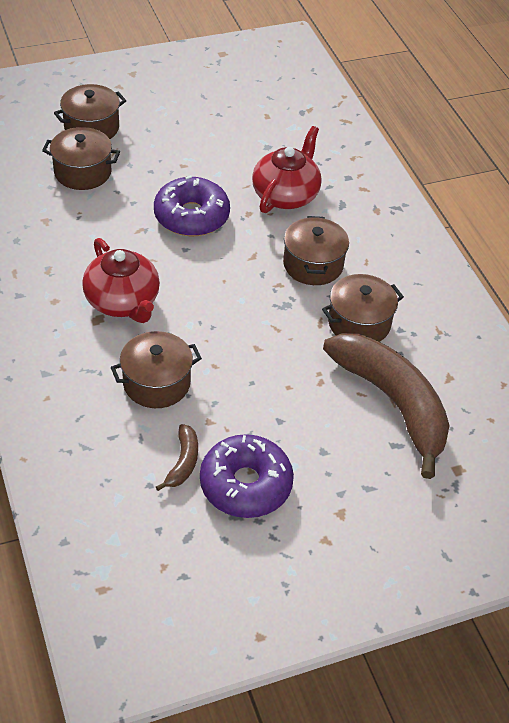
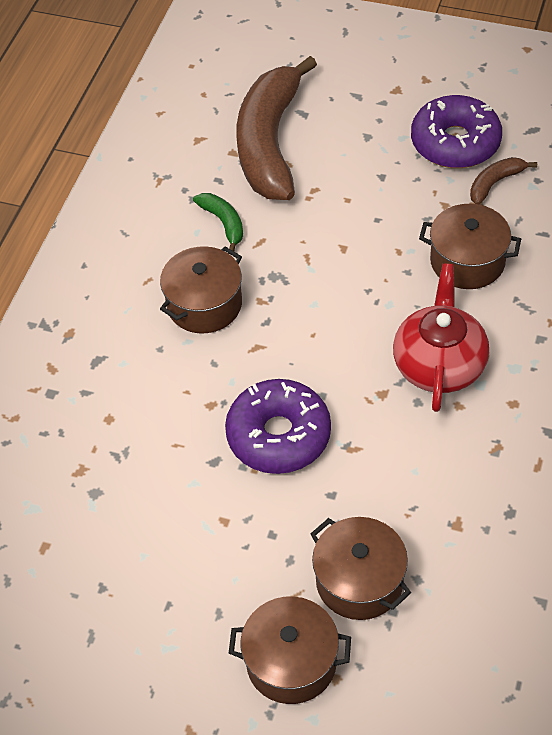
camera: 135 degrees left, 5 degrees up
(286, 195) = (145, 407): red teapot -> none
(359, 323) = (224, 223): brown pot -> green banana

